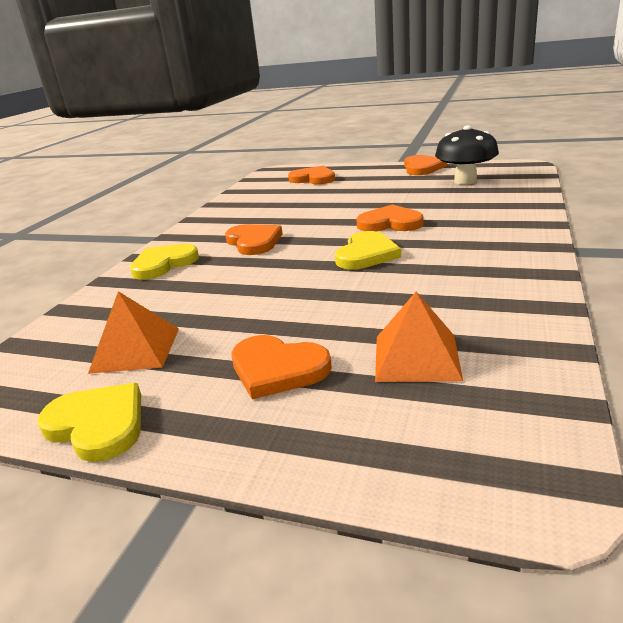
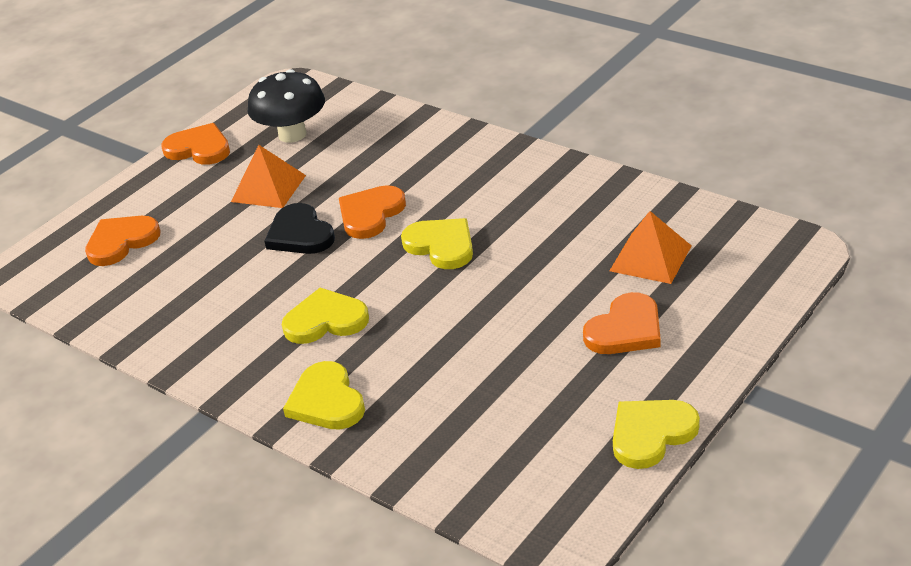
camera: 70 degrees left, 10 degrees up
(135, 349) = (537, 417): orange pyramid -> orange pyramid (268, 188)
(254, 242) = (325, 320): orange heart -> yellow heart
(350, 211) = (300, 234): none -> black heart

